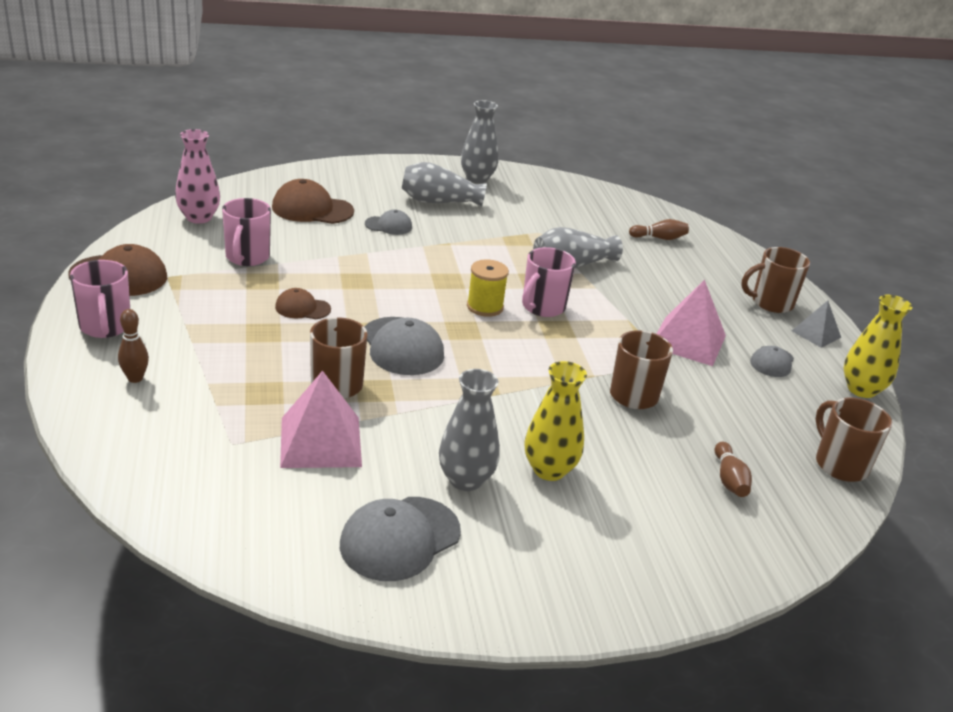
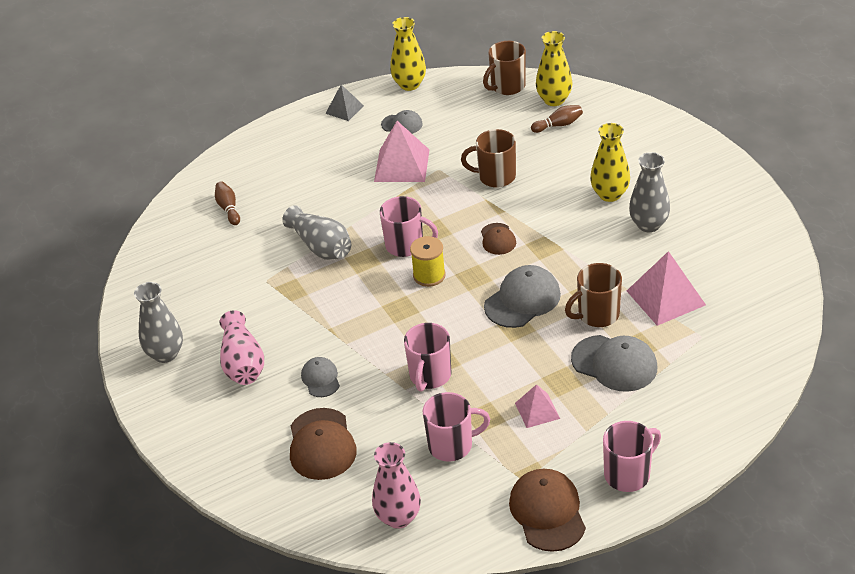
camera: 100 degrees left, 10 degrees up
(135, 378) = (676, 419): brown bowling pin -> none
(240, 307) = (537, 410): none -> pink pyramid
(302, 308) = (510, 374): brown cap -> brown cap (498, 239)
(342, 270) = (430, 376): none -> pink mug
(400, 539) = (722, 234): grey cap -> grey cap (614, 363)
(439, 202) = (242, 363): grey vase -> pink vase
(770, 303) = (310, 135): brown mug -> none
(794, 496) = (554, 100): none -> yellow vase

